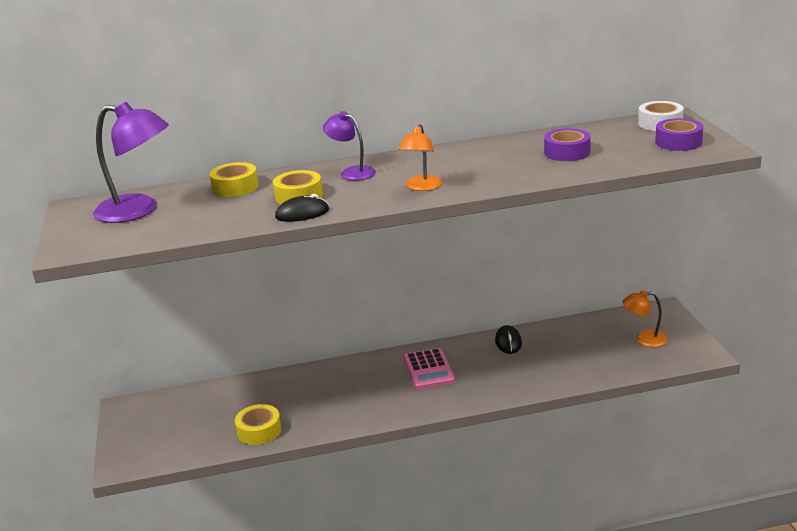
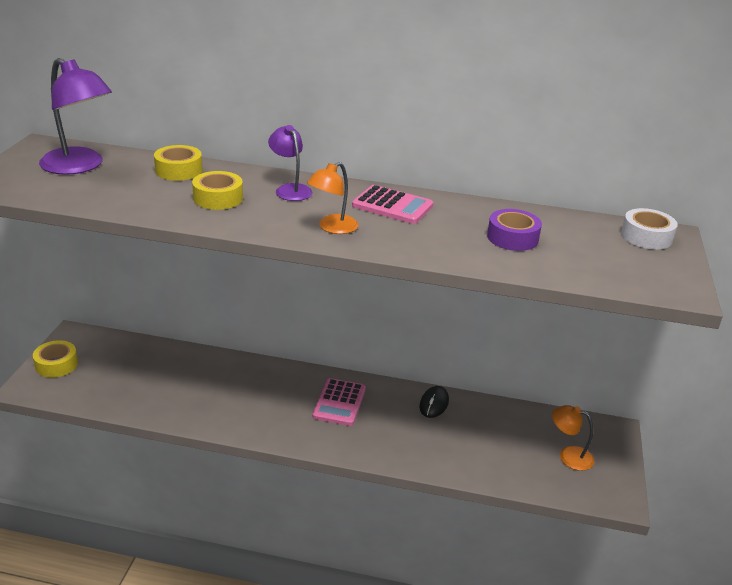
camera: 20 degrees right, 5 degrees up
(259, 431) = (152, 402): yellow tape -> yellow tape (56, 364)
(302, 214) = (199, 218): black mouse -> none
(450, 159) = (392, 206): none -> pink calculator
(678, 142) = (643, 266): purple tape -> none

